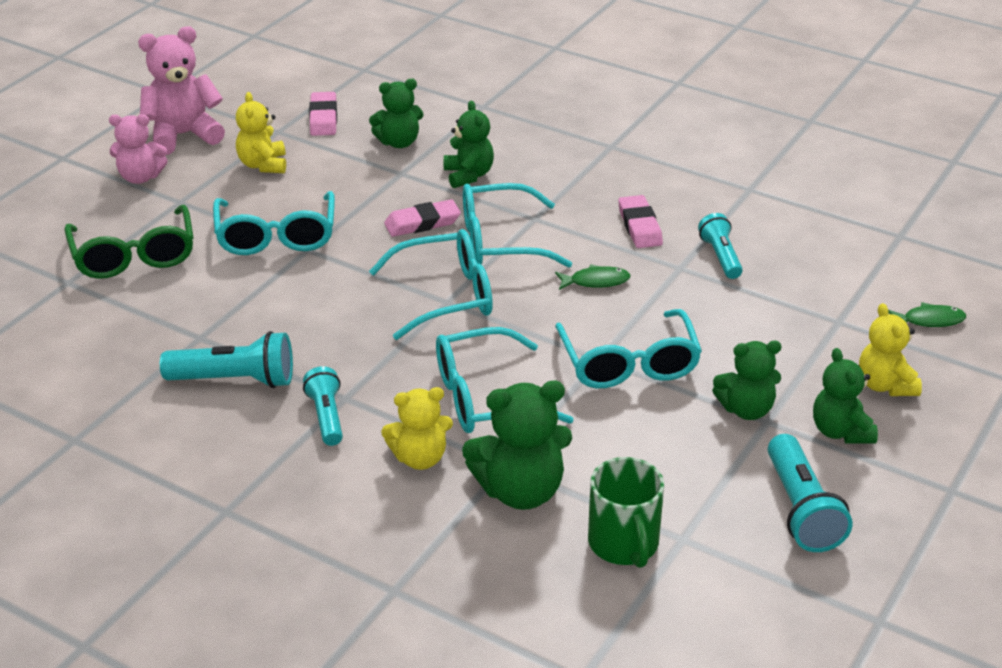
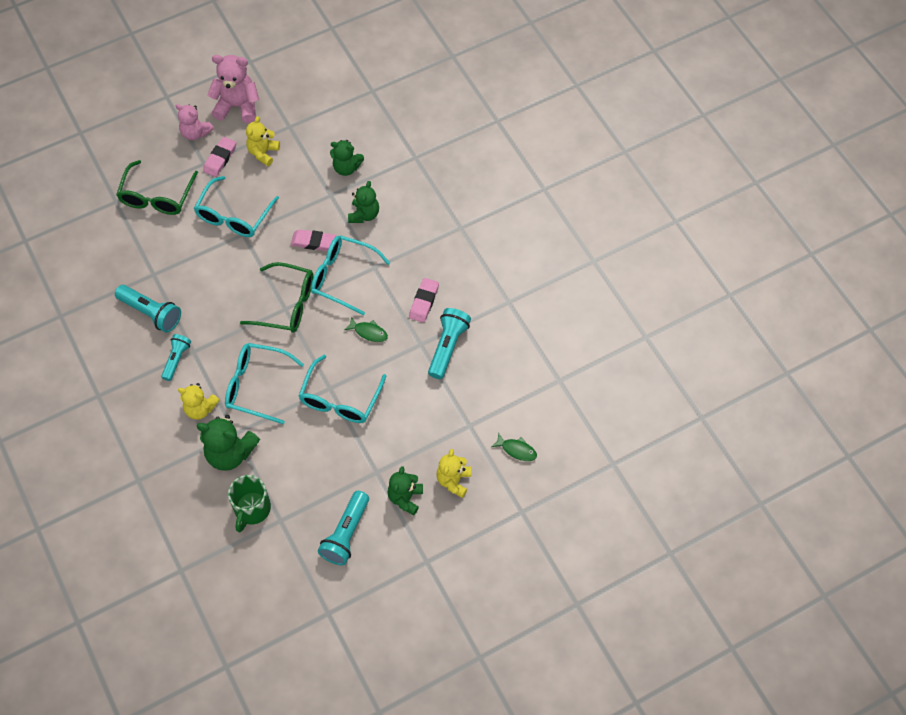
camera: 30 degrees right, 25 degrees up
(323, 118) = (320, 126): pink eraser -> pink eraser (220, 158)
(445, 296) = (286, 304): turquoise glasses -> green glasses
(720, 257) = (447, 347): turquoise flashlight -> turquoise flashlight, size x1.53
(746, 409) = (372, 459): green teddy bear -> none

